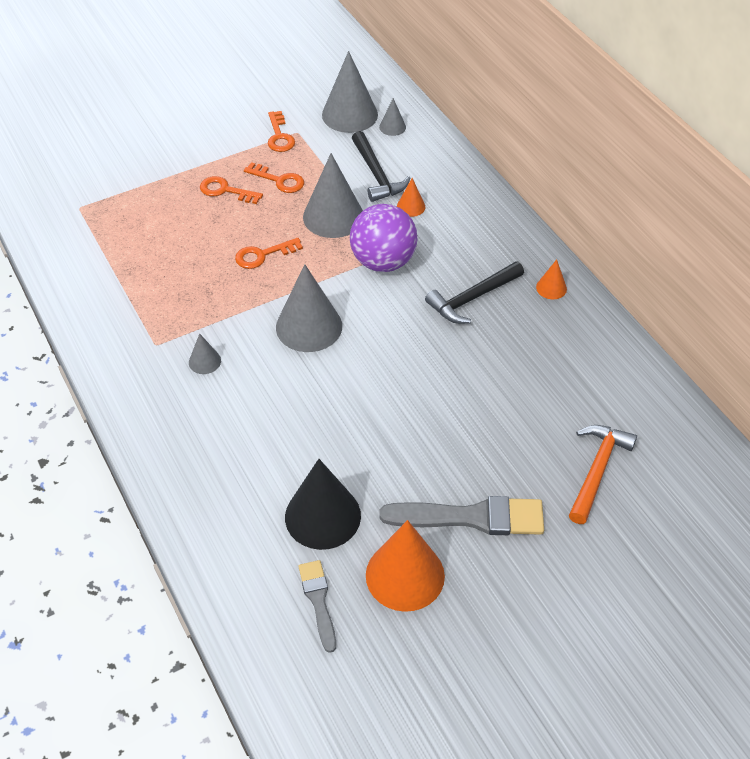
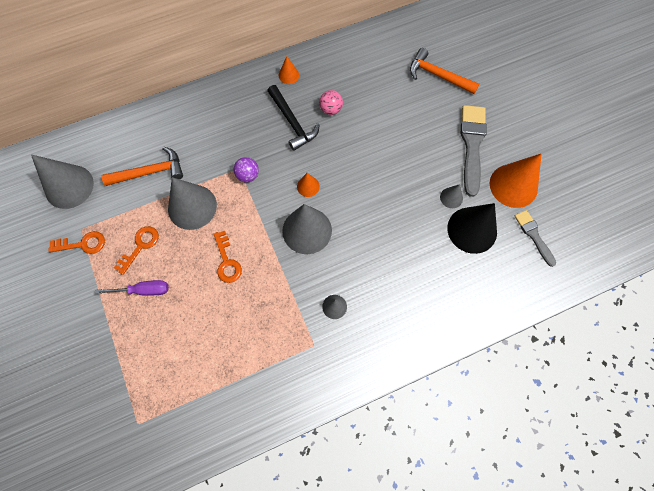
camera: 85 degrees left, 20 degrees up
(226, 191) = (144, 290): orange key -> purple screwdriver
(318, 601) = (533, 235): grey brush -> grey brush turned 75 degrees clockwise
(376, 174) = (150, 172): black hammer -> orange hammer
(383, 262) = (248, 175): purple ball -> purple ball, size x0.49
(392, 127) = (94, 155): grey cone -> grey cone (451, 197)
(411, 206) = (192, 151): orange cone -> orange cone (308, 186)
(502, 338) = (331, 109): none -> pink ball

